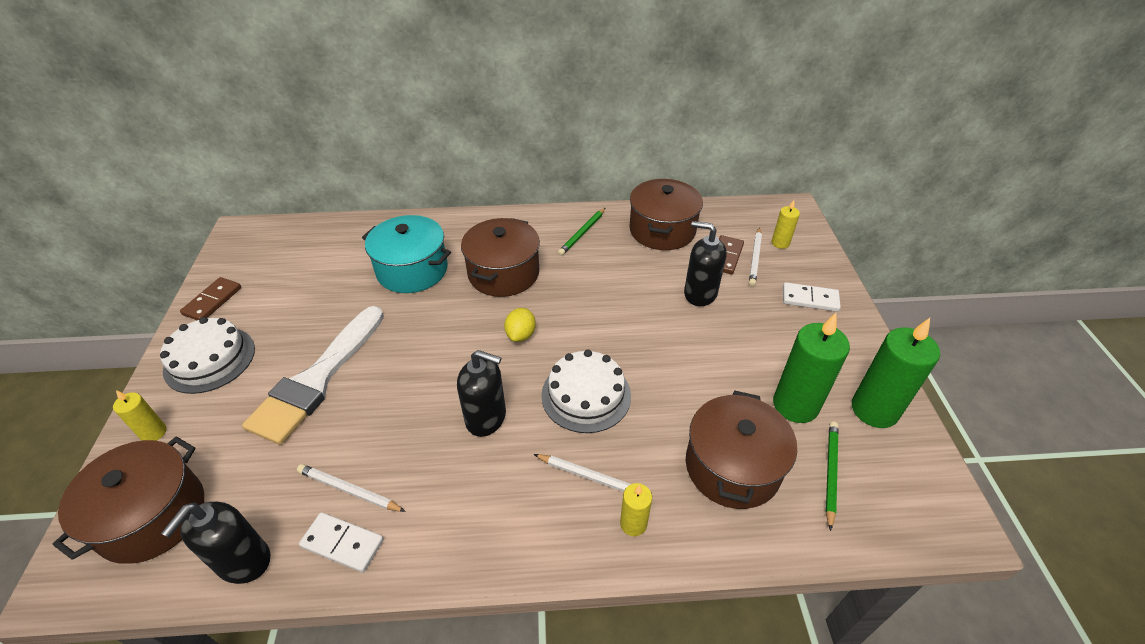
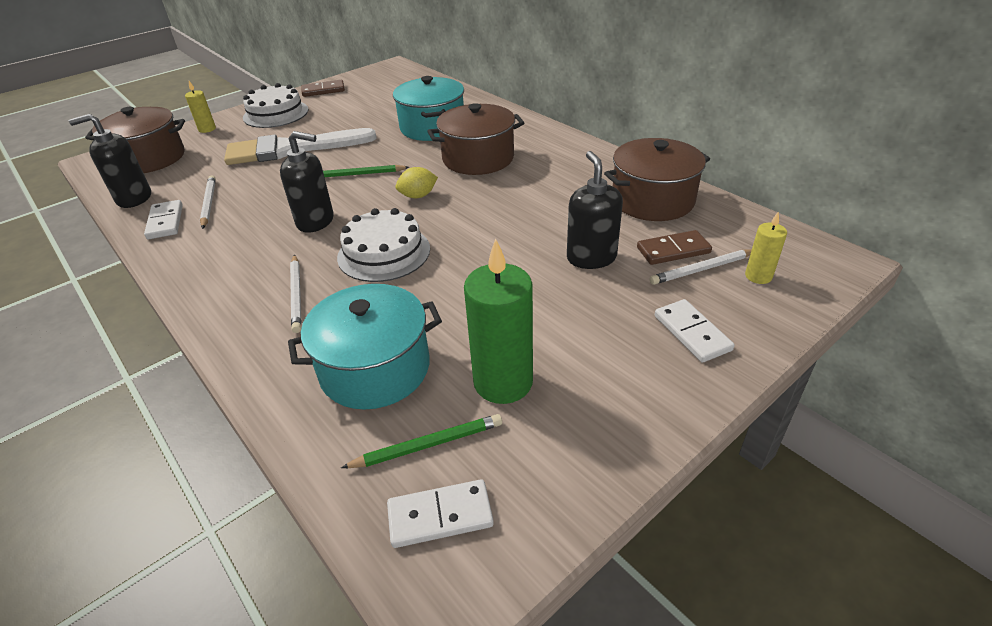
camera: 55 degrees right, 5 degrees down
(486, 418) = (316, 221): black soap dispenser -> black soap dispenser turned 60 degrees counterclockwise
(582, 233) = (581, 166): green pencil -> green pencil (359, 174)
(633, 524) = (264, 335): yellow candle -> none
(732, 467) = (375, 368): brown pot -> turquoise pot
(874, 410) = (565, 452): green candle -> none
(895, 496) = (440, 515): none -> white domino

